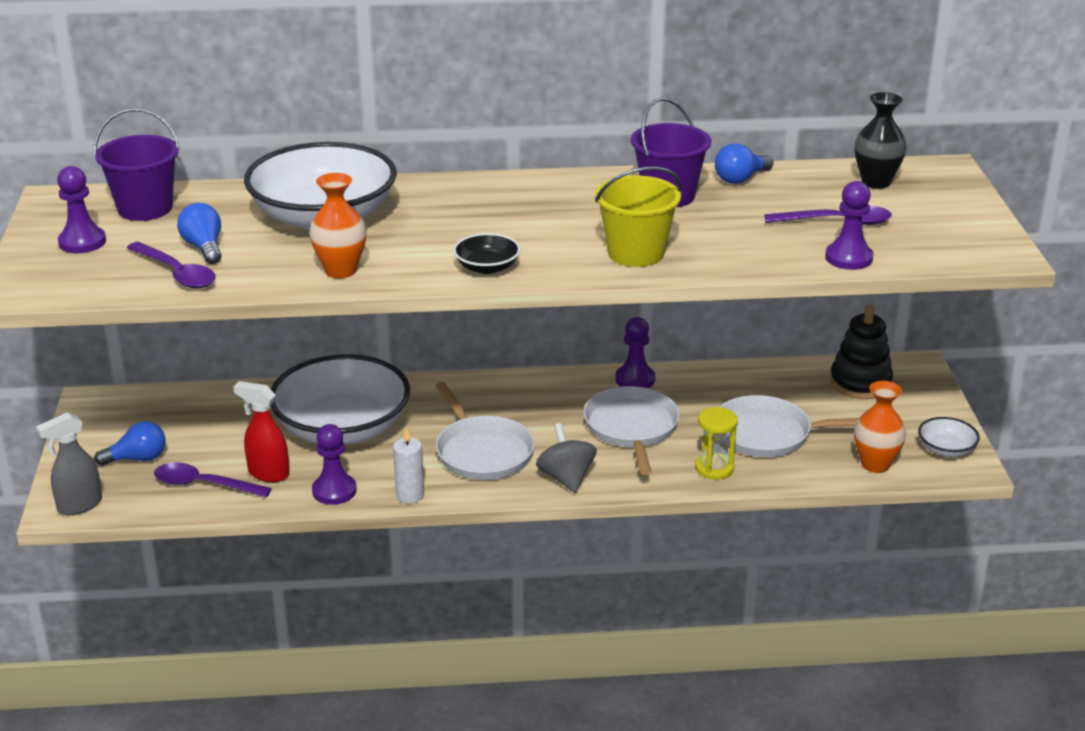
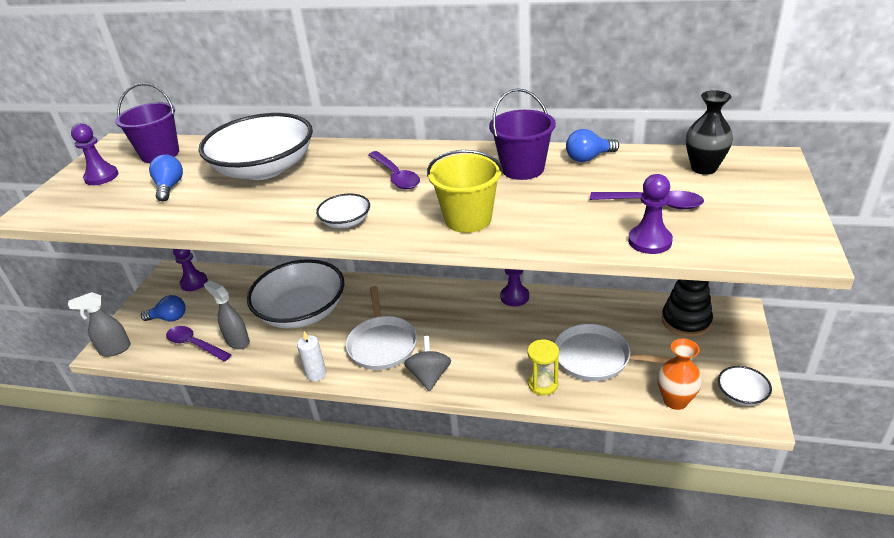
camera: 20 degrees right, 5 degrees up
(176, 273) = (135, 207): purple spoon -> purple spoon (396, 176)
(268, 473) = (237, 341): red spray bottle -> grey spray bottle
(334, 491) = (270, 362): purple pawn -> purple pawn (194, 283)
(340, 270) = (241, 215): orange vase -> none
(487, 267) = (346, 222): black bowl -> white bowl
(631, 428) = (495, 338): white pan -> none

